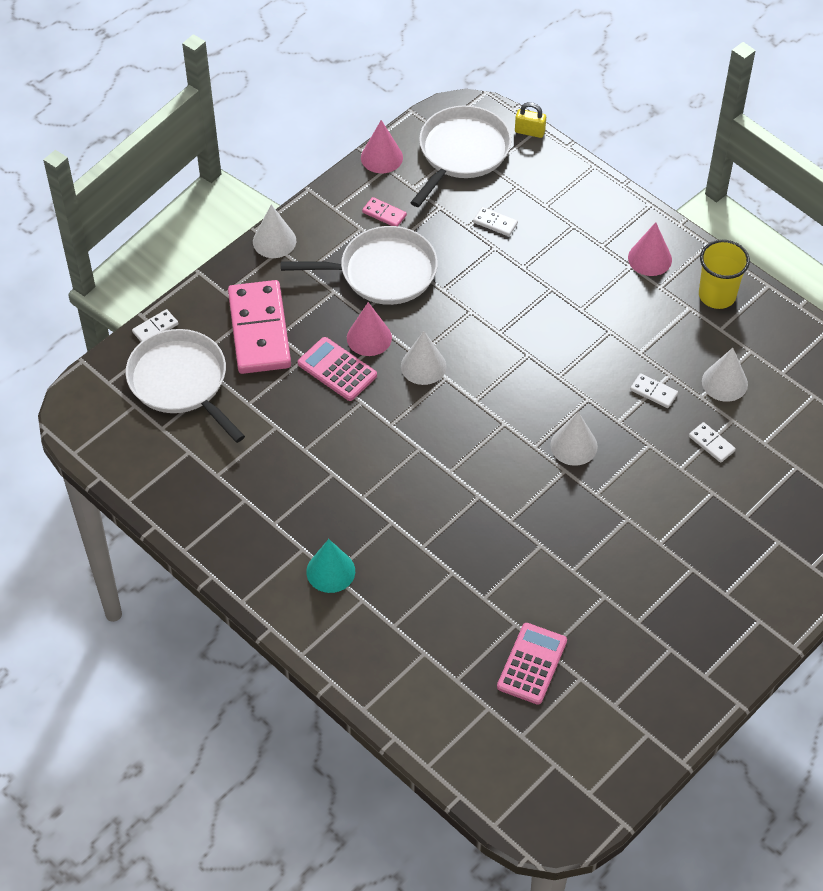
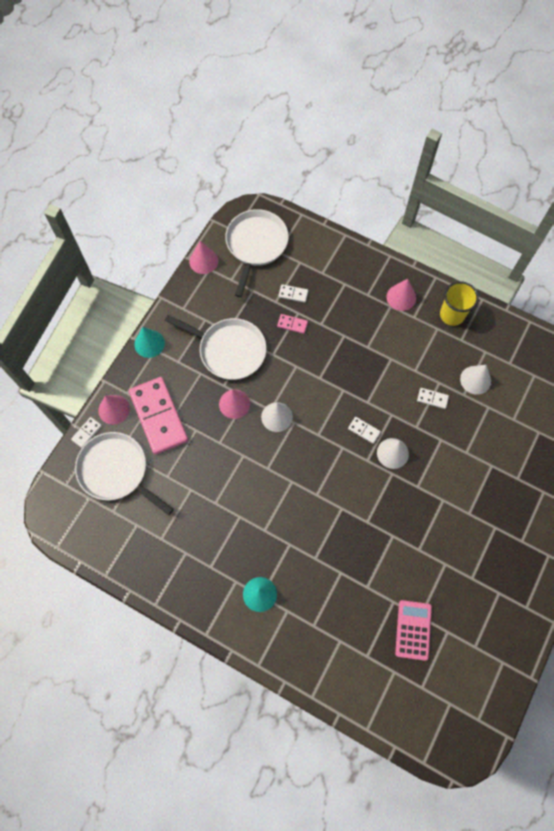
camera: 15 degrees left, 15 degrees up
(201, 309) = (114, 409): none -> pink cone
(274, 241) = (149, 343): white cone -> turquoise cone
(337, 370) = (220, 434): pink calculator -> none
(382, 272) = (229, 350): white pan -> white pan turned 45 degrees clockwise
(384, 214) = (217, 304): pink domino -> pink domino (292, 324)
(529, 132) = (296, 218): yellow padlock -> none
(711, 443) = (480, 428): white domino -> white domino (364, 430)

